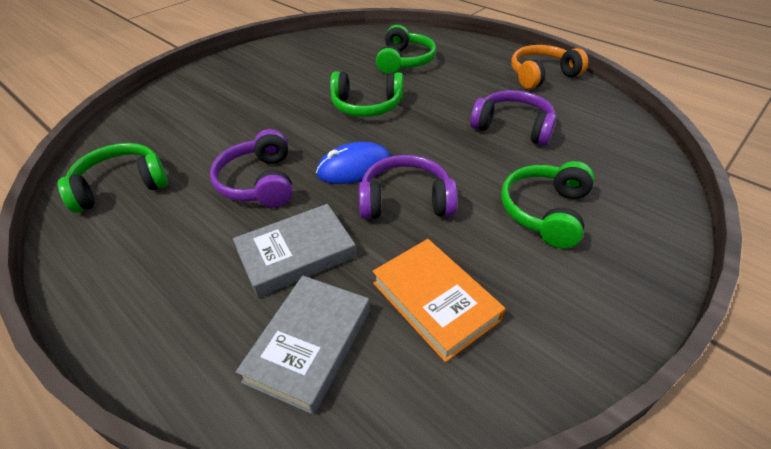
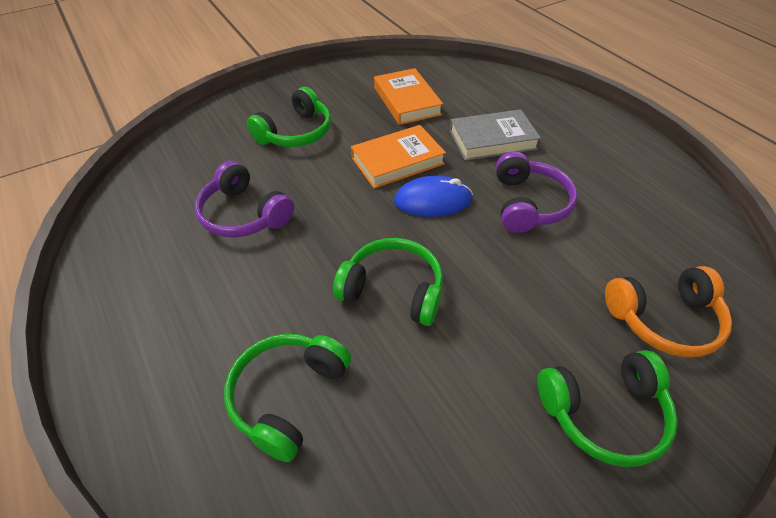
camera: 165 degrees left, 5 degrees up
(121, 186) = (671, 228): green headphones -> green headphones (604, 413)
(309, 344) = (485, 96): grey book -> none
(405, 200) = (397, 161): purple headphones -> orange book
(541, 75) = (118, 295): orange headphones -> orange headphones (664, 320)

